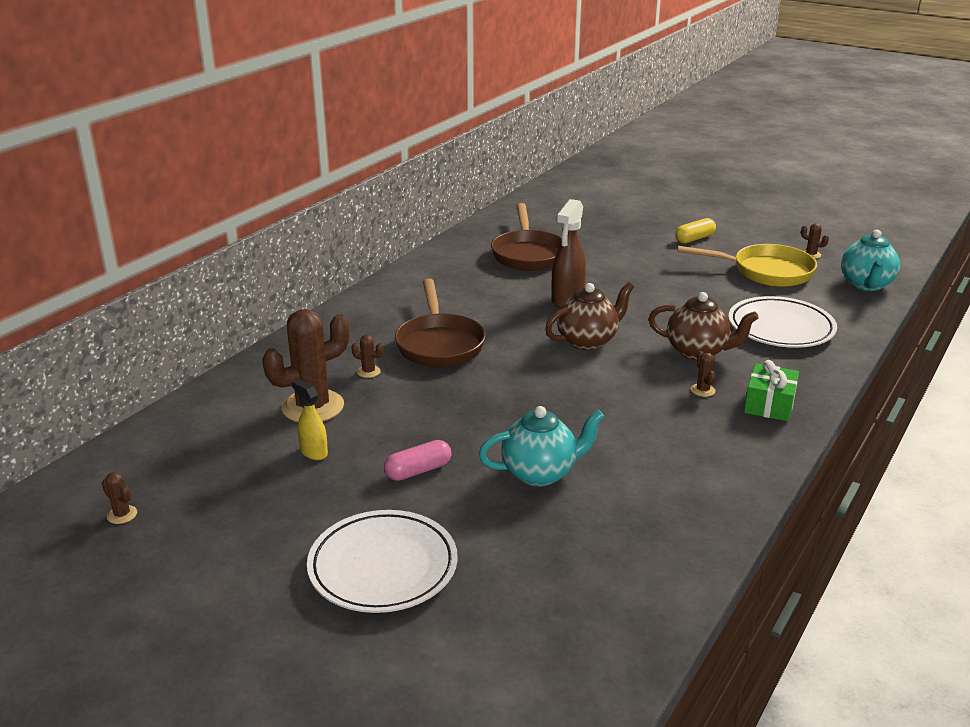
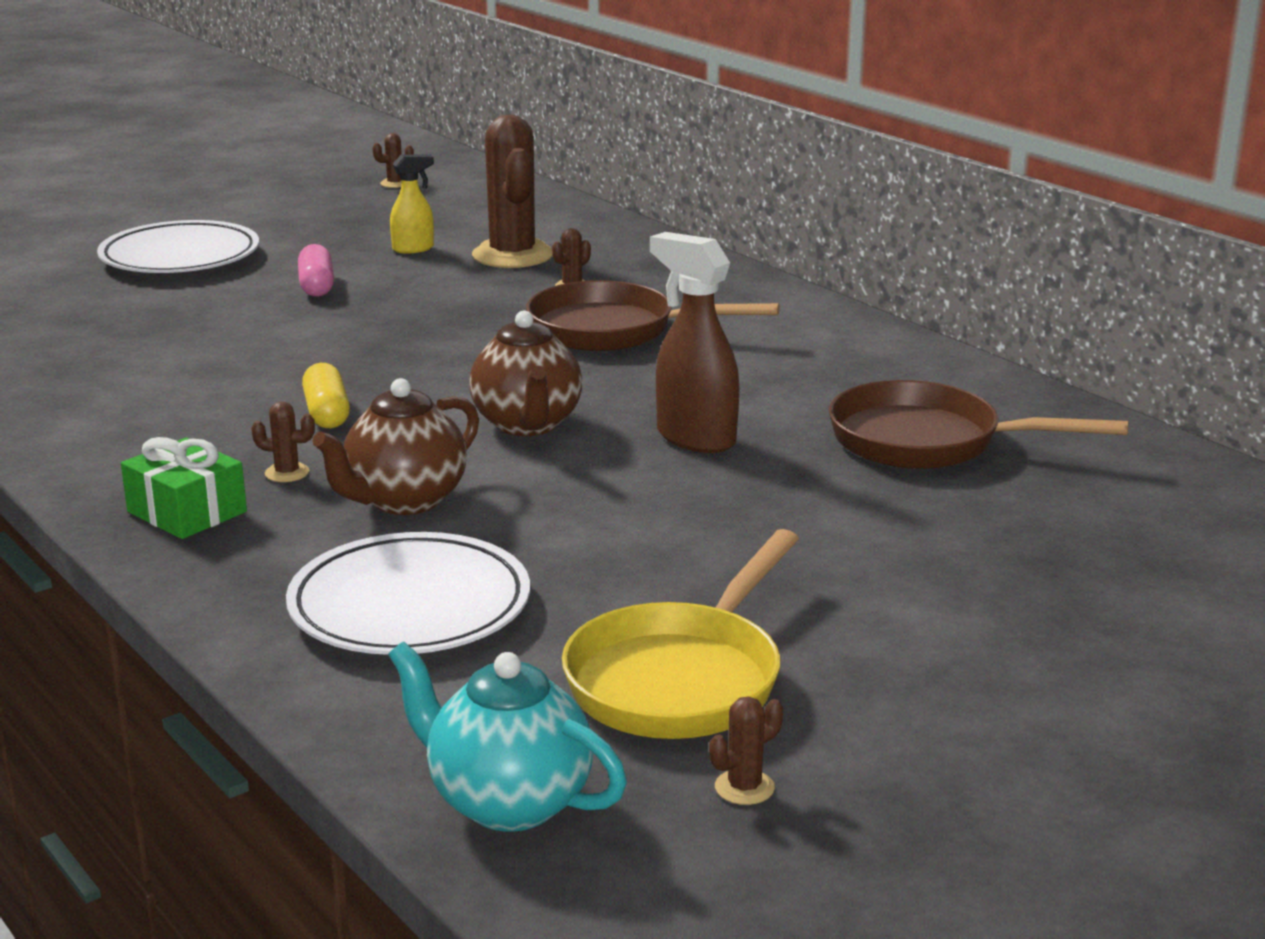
camera: 110 degrees right, 5 degrees down
(540, 473) = (231, 337): turquoise teapot -> none
(694, 239) = (934, 643): yellow capsule -> yellow capsule (327, 413)

